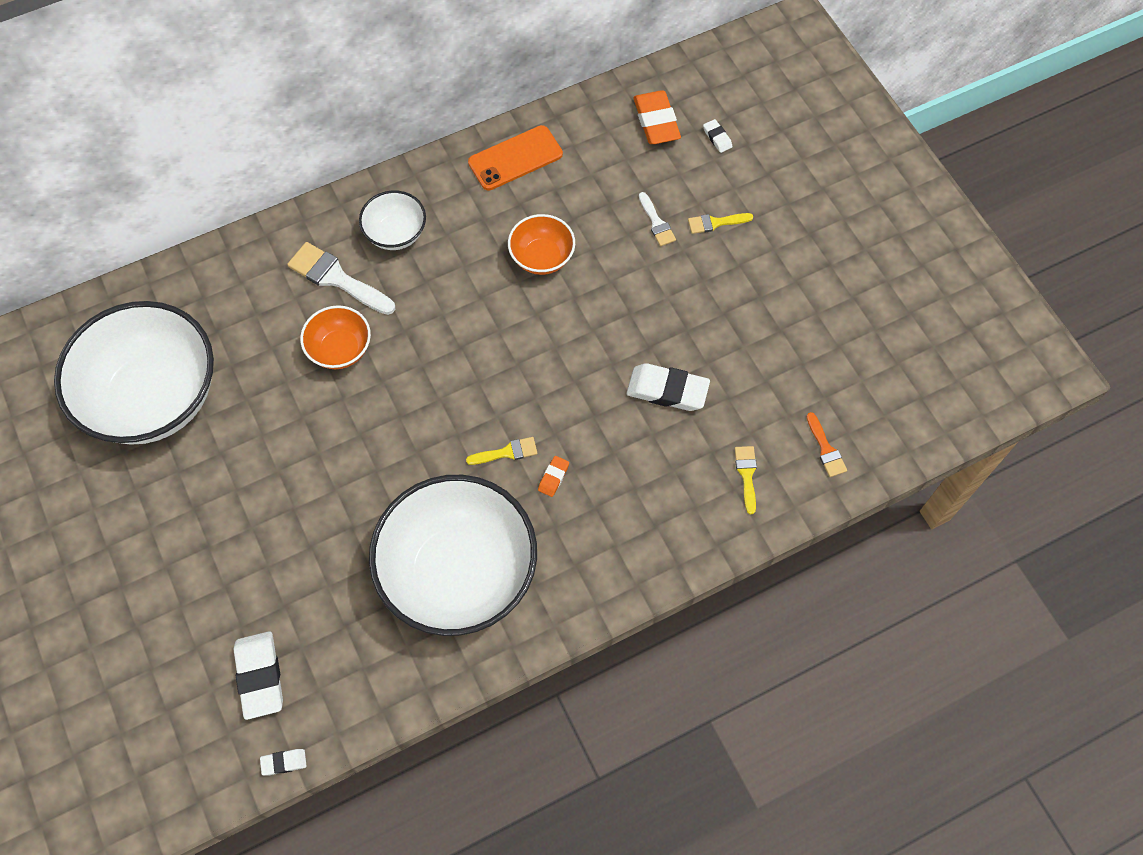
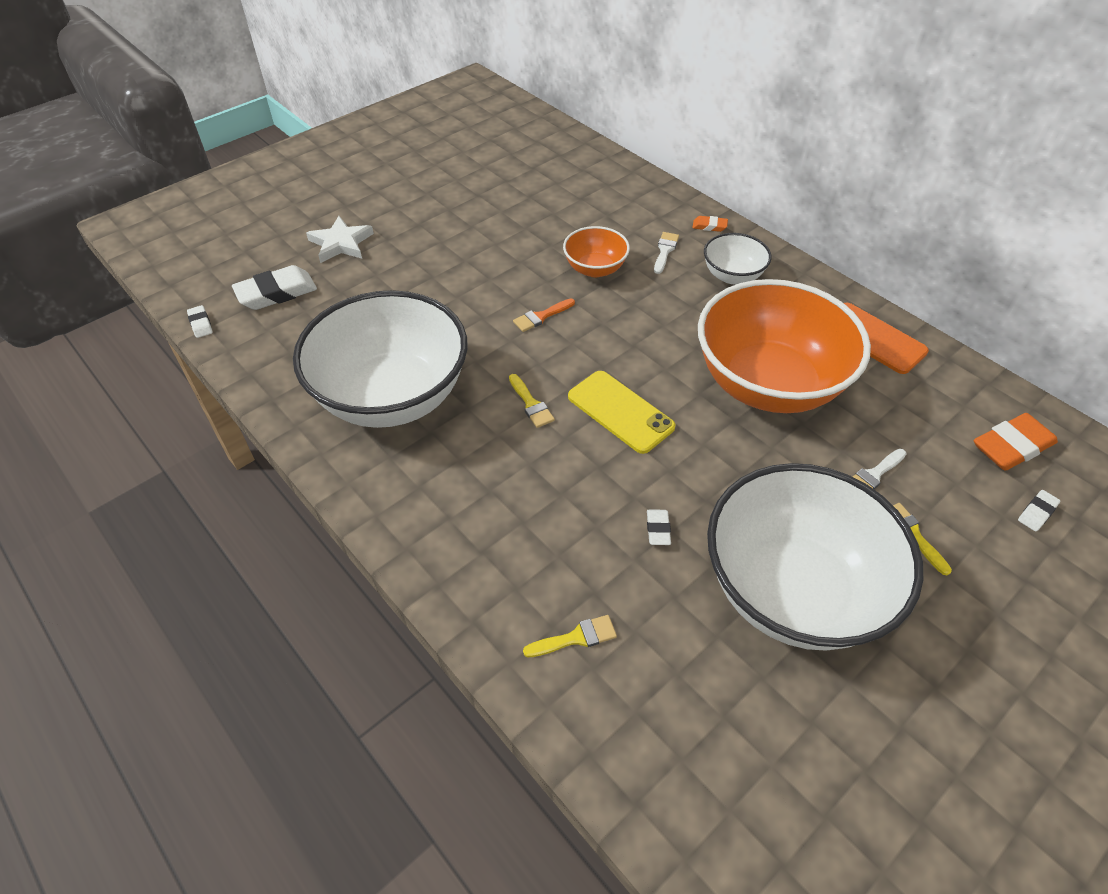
camera: 75 degrees right, 15 degrees down
(155, 397) = (508, 183): white bowl -> white bowl (793, 590)
(196, 598) = (341, 243): none -> white star
(337, 278) = (665, 251): white brush -> white brush, size x0.55
(538, 381) = (620, 411): none -> yellow phone
(542, 257) = (768, 384): orange bowl -> orange bowl, size x2.15
(553, 477) = (514, 447): orange eraser -> orange eraser (709, 226)
(667, 390) = (658, 529): white eraser -> white eraser, size x0.49
(825, 449) = (646, 732): orange brush -> orange brush (541, 316)

